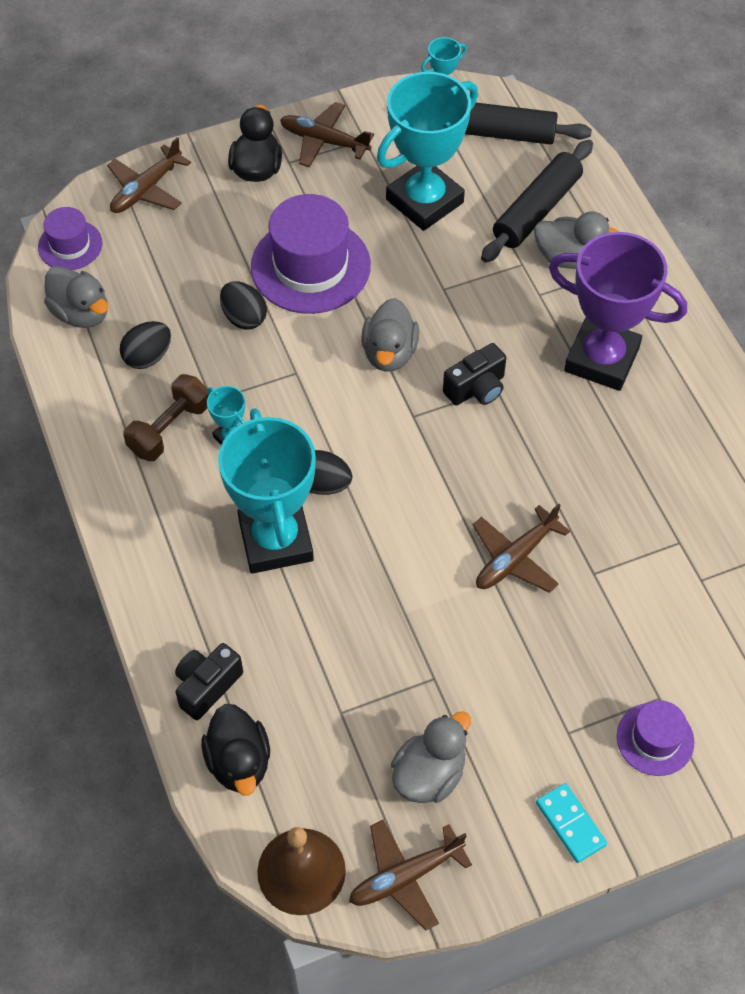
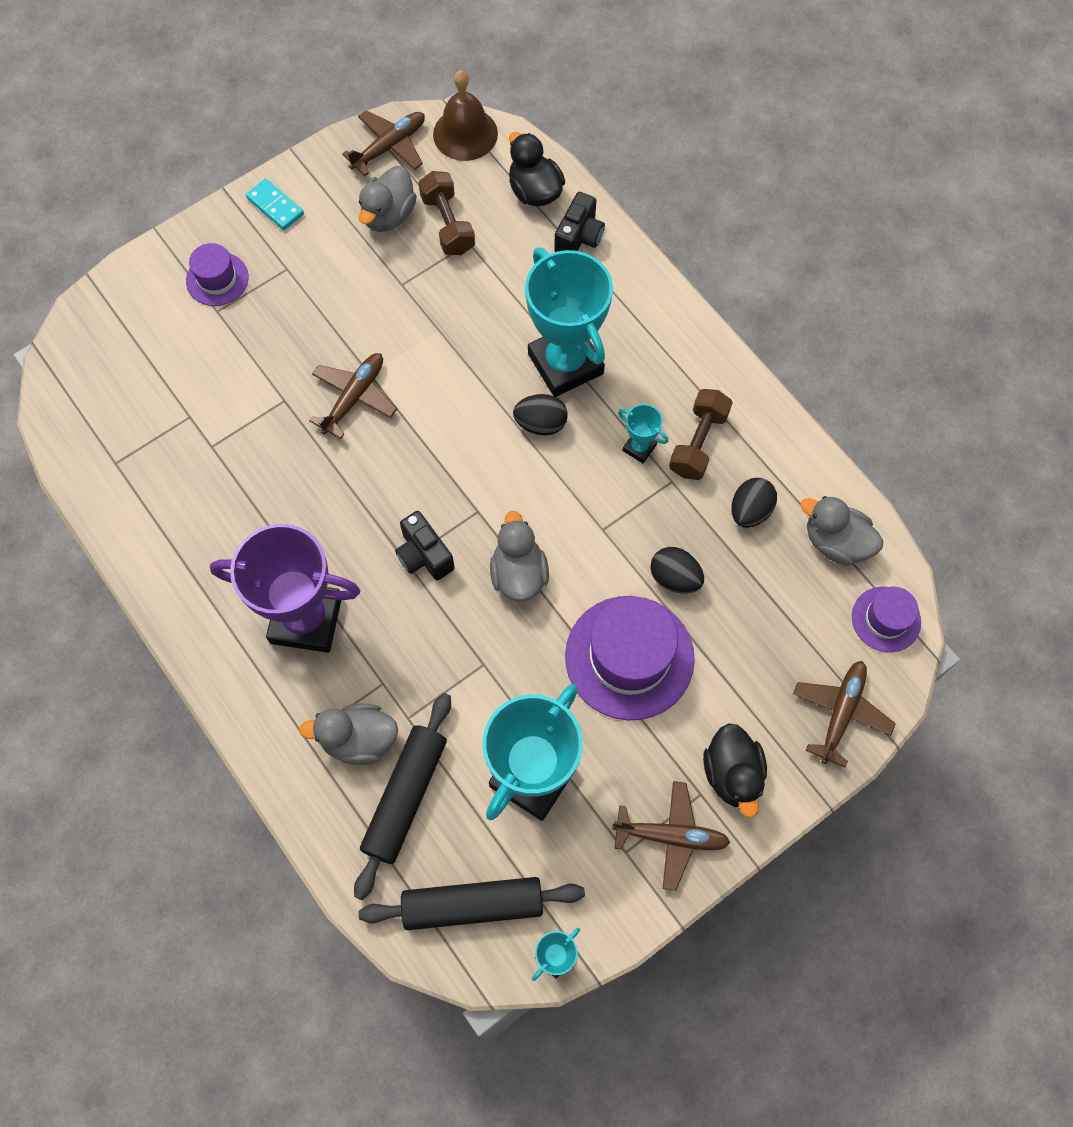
camera: 165 degrees right, 10 degrees up
(359, 743) = (448, 224): none -> brown dumbbell
(476, 388) = (424, 555): black camera -> black camera turned 75 degrees counterclockwise

